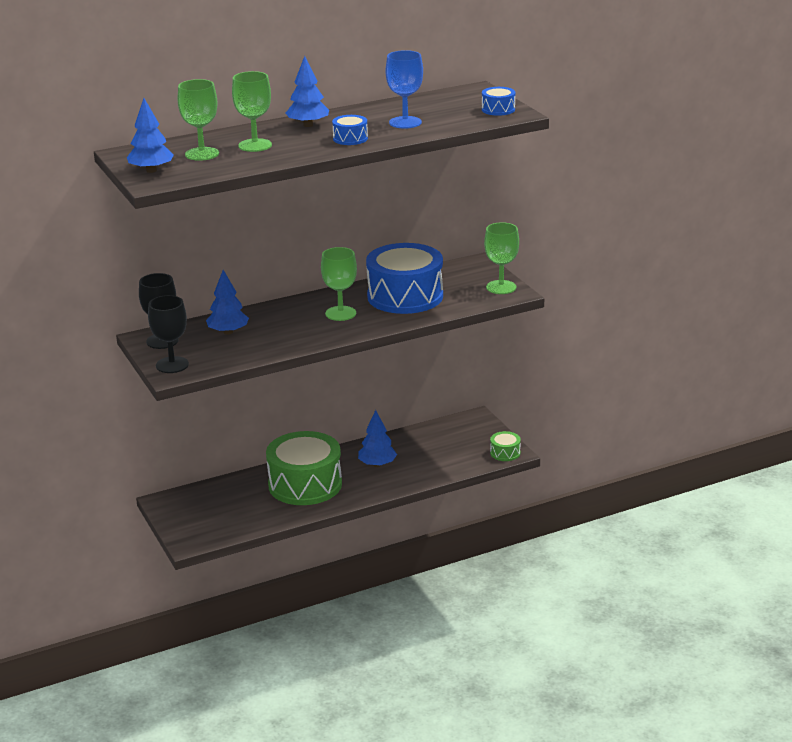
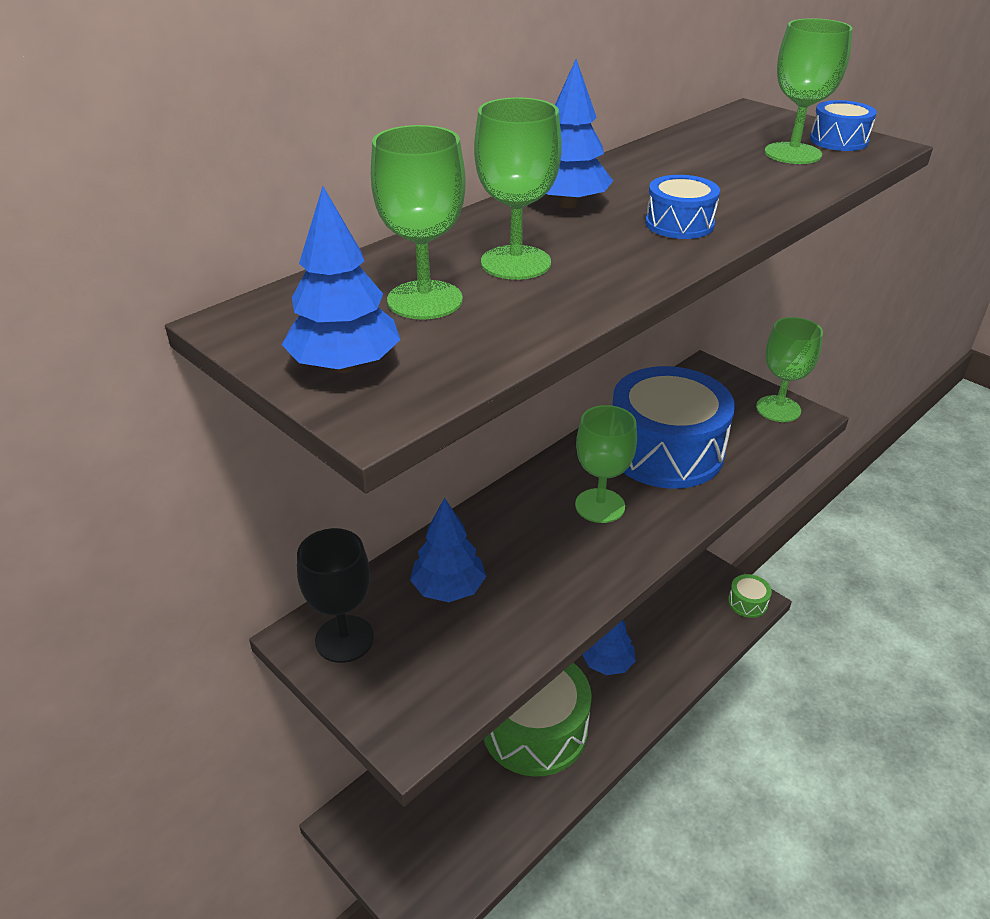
camera: 20 degrees left, 10 degrees up
(172, 365) = (396, 704): black goblet -> none
(405, 122) = (729, 180): blue goblet -> none
(460, 113) = (792, 153): none -> green goblet

